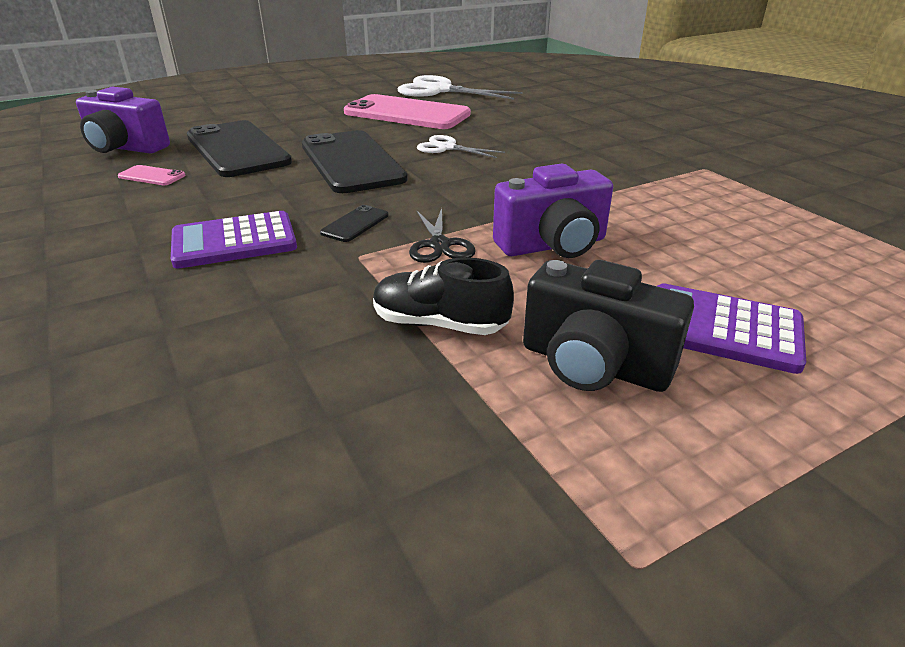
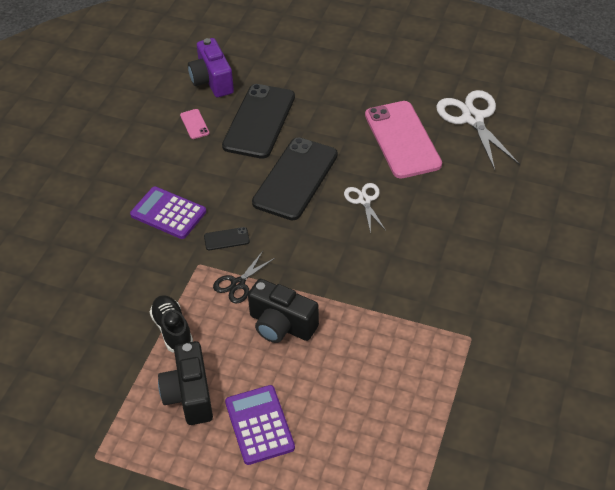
camera: 50 degrees right, 15 degrees up
(553, 245) = (281, 325): purple camera -> black camera

